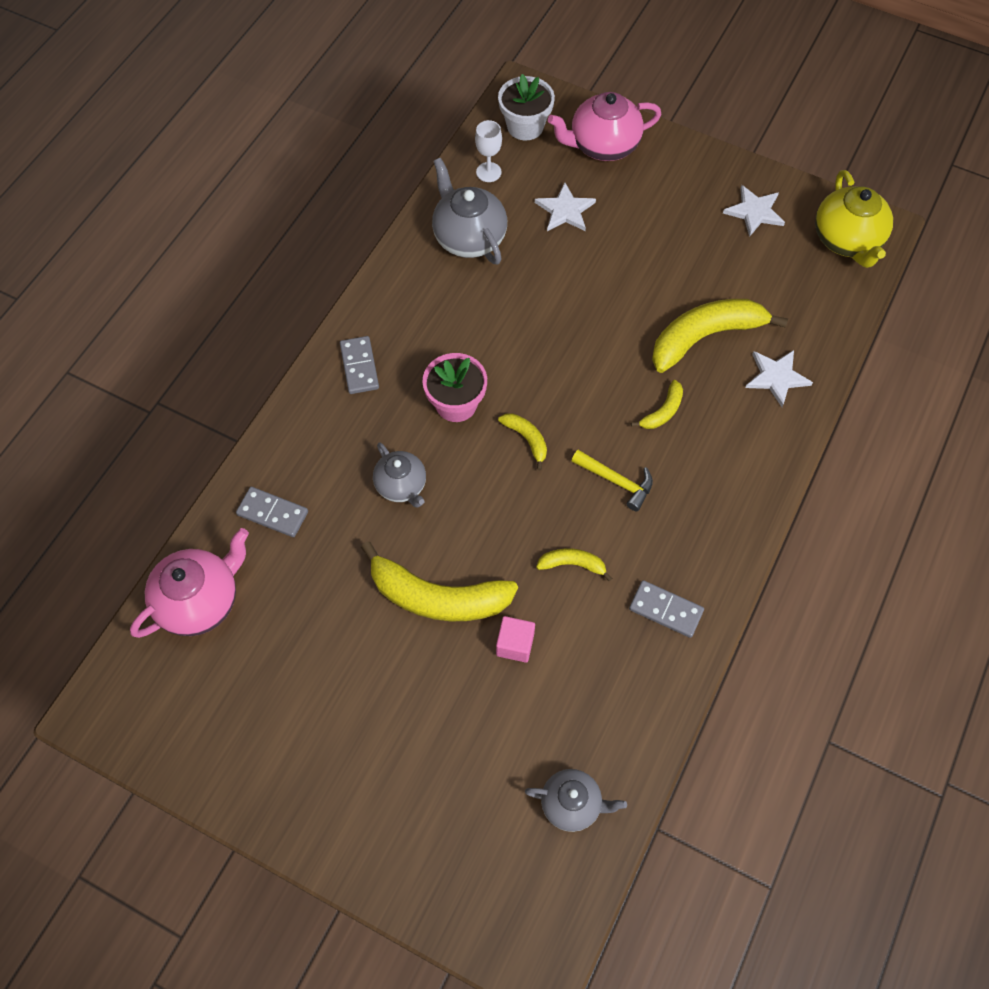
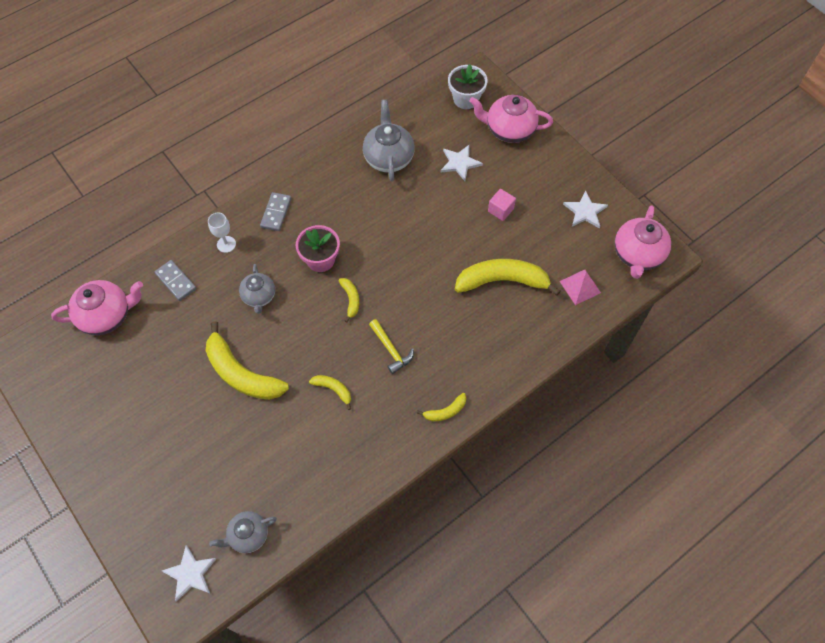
camera: 25 degrees right, 0 degrees up
(488, 172) = (425, 120): white goblet -> white goblet (226, 244)
(515, 644) = (270, 423): pink cube -> pink cube (500, 210)
(572, 804) = (248, 535): grey teapot -> grey teapot turned 120 degrees clockwise
(662, 411) = (446, 318): yellow banana -> yellow banana (445, 411)
(666, 610) = (374, 443): grey domino -> none
(776, 377) = (534, 326): white star -> white star (190, 574)
(802, 306) = (580, 287): none -> pink pyramid
(847, 240) = (637, 255): yellow teapot -> pink teapot

